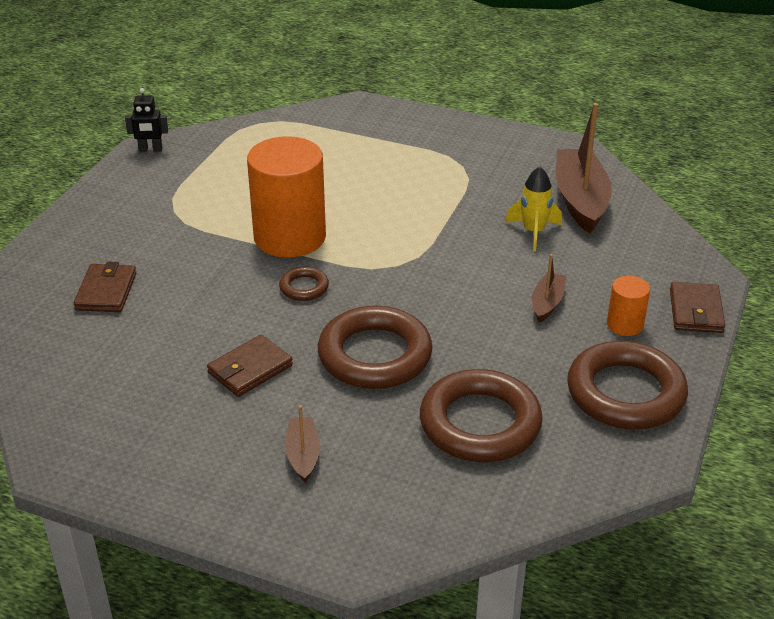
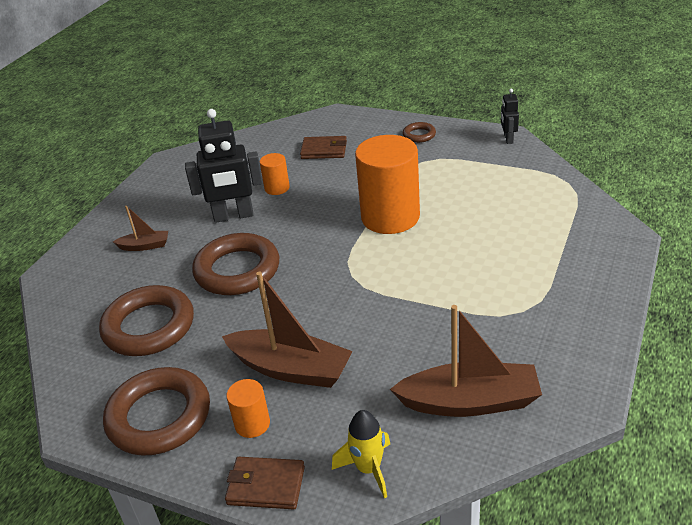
camera: 95 degrees right, 0 degrees up
(191, 332) = (277, 188): none -> orange cylinder
(250, 369) = (233, 216): brown wallet -> black robot
(304, 287) = (323, 230): brown ring -> brown ring (419, 135)
(533, 232) = (405, 362): yellow rocket -> yellow rocket (368, 469)
(547, 303) = (290, 369): brown boat -> brown boat, size x1.99

